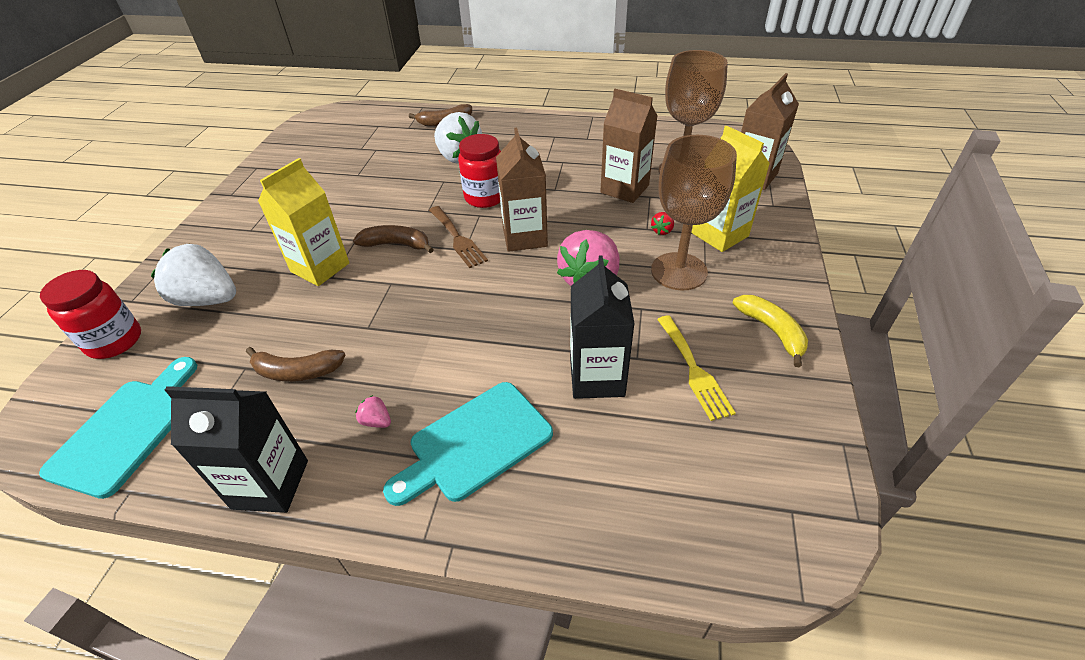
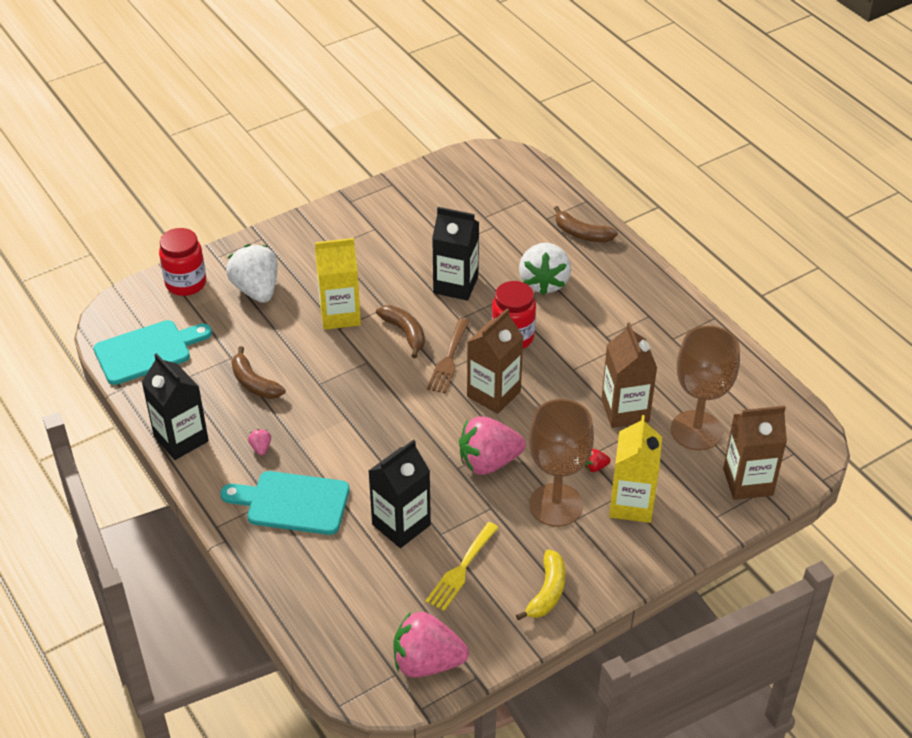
camera: 45 degrees right, 0 degrees up
(395, 194) = (455, 285): none -> black carton
(795, 472) = (427, 662): none -> pink strawberry

